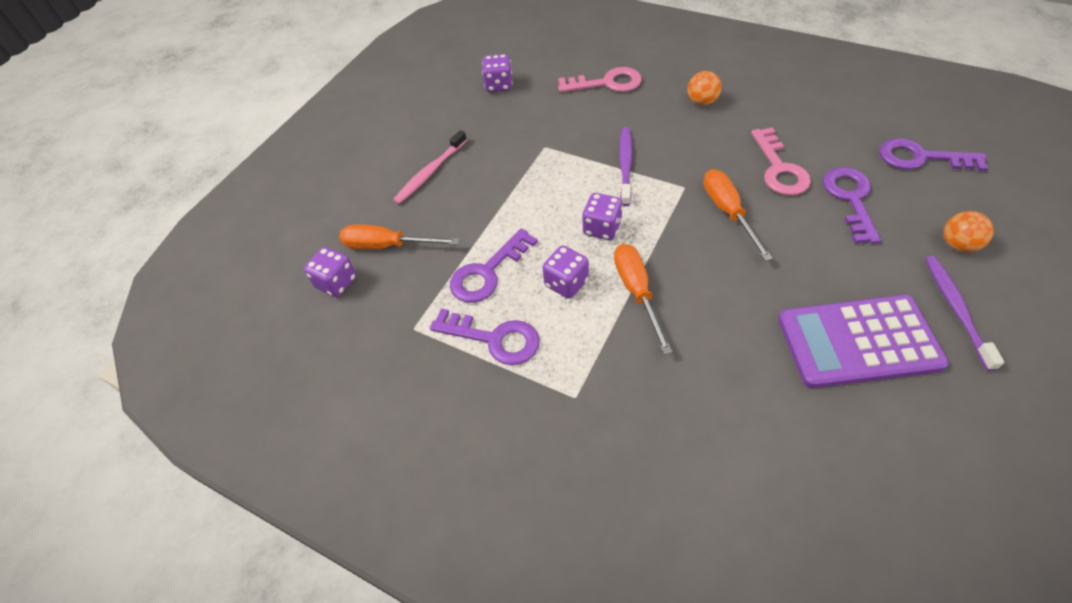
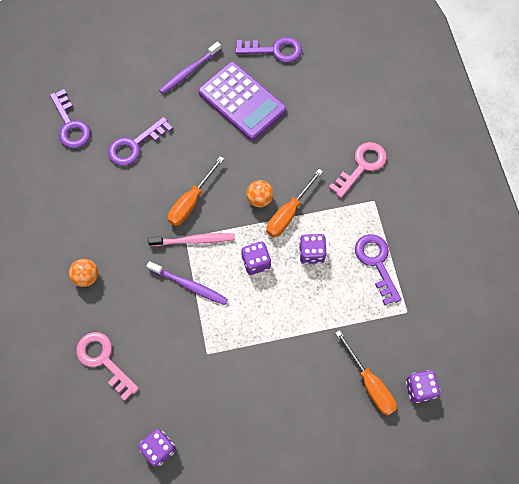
camera: 135 degrees left, 15 degrees up
(430, 172) = (290, 416): pink toothbrush -> pink toothbrush (194, 240)
(487, 272) = (339, 302): purple key -> purple key (274, 50)
(625, 165) = (189, 285): purple toothbrush -> purple toothbrush turned 120 degrees counterclockwise
(779, 168) = (131, 193): pink key -> pink key (361, 166)
(958, 245) = (139, 84): orange ball -> orange ball (259, 199)

